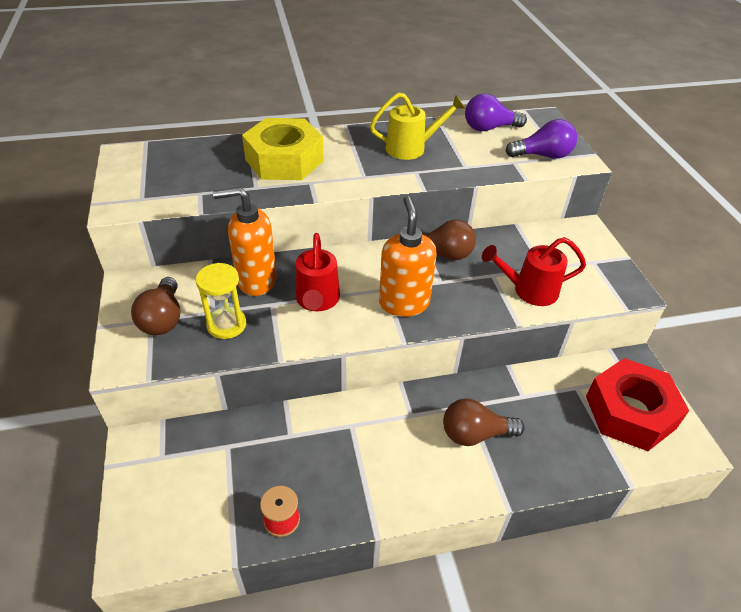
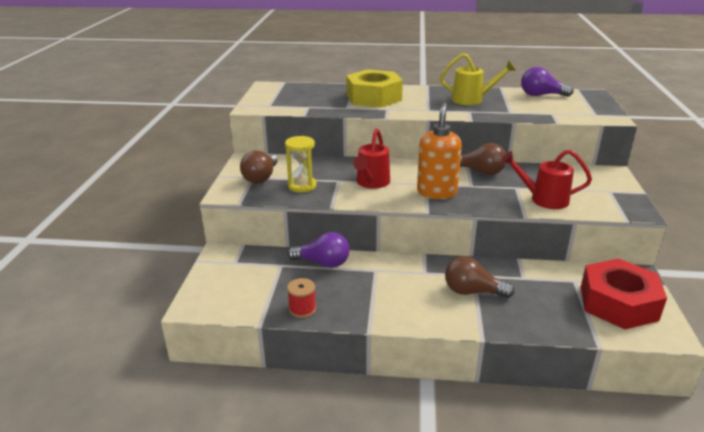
camera: 20 degrees right, 15 degrees down
(256, 280) = (332, 168): orange soap dispenser -> none
(543, 155) = (579, 112): purple light bulb -> purple light bulb (323, 263)

